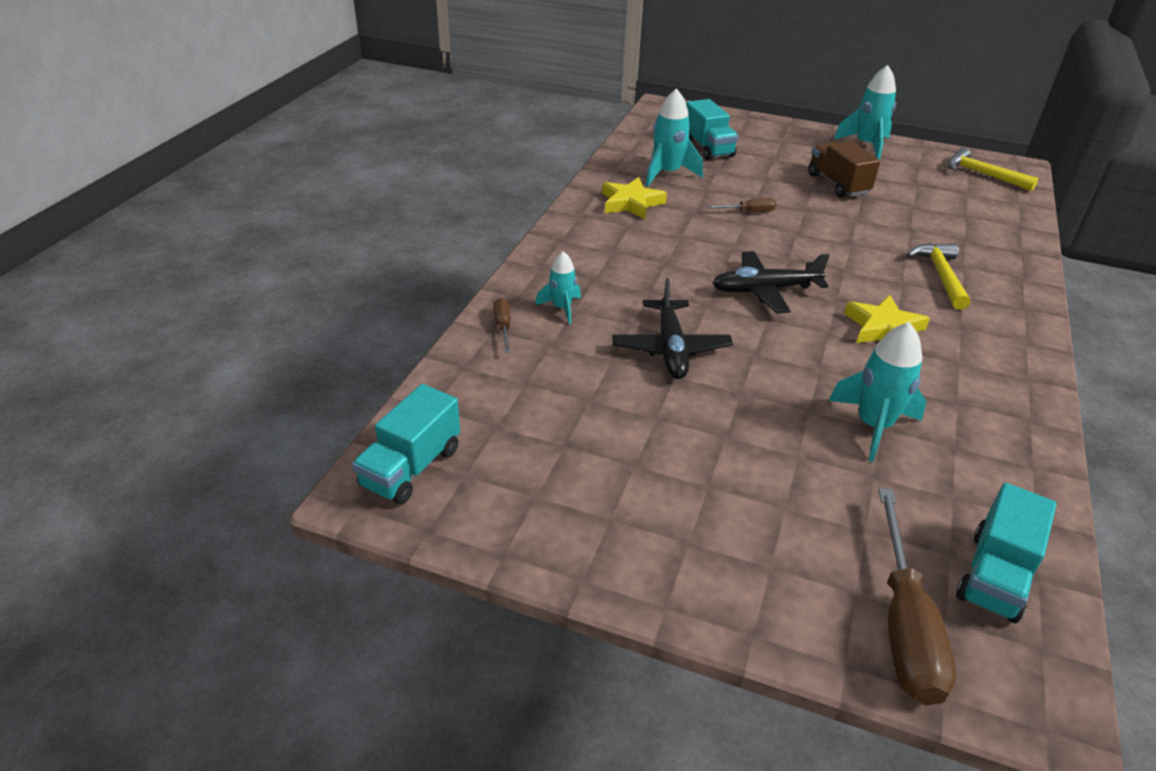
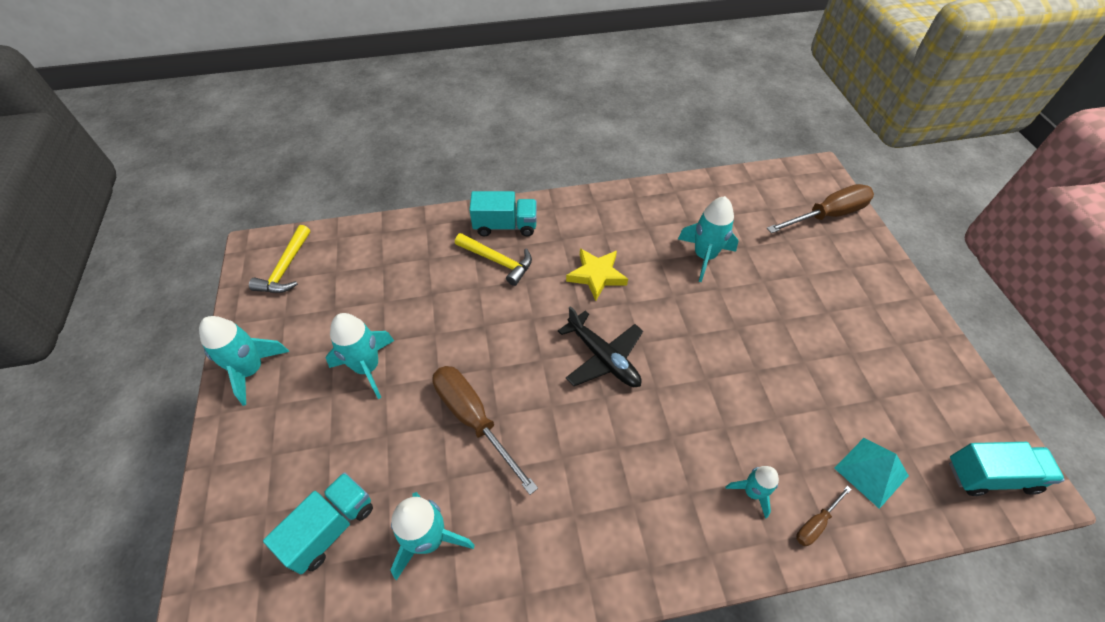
camera: 120 degrees left, 15 degrees up
(504, 386) = (871, 471): none -> turquoise pyramid
(631, 203) = (525, 540): yellow star -> none
(670, 348) = (730, 386): black plane -> none
(749, 212) = (474, 419): brown screwdriver -> brown screwdriver, size x2.11
(837, 184) = (367, 367): brown truck -> turquoise rocket
(940, 275) = (498, 261): yellow hammer -> yellow hammer turned 120 degrees counterclockwise
(995, 576) = (766, 193): turquoise truck -> turquoise truck (505, 226)

